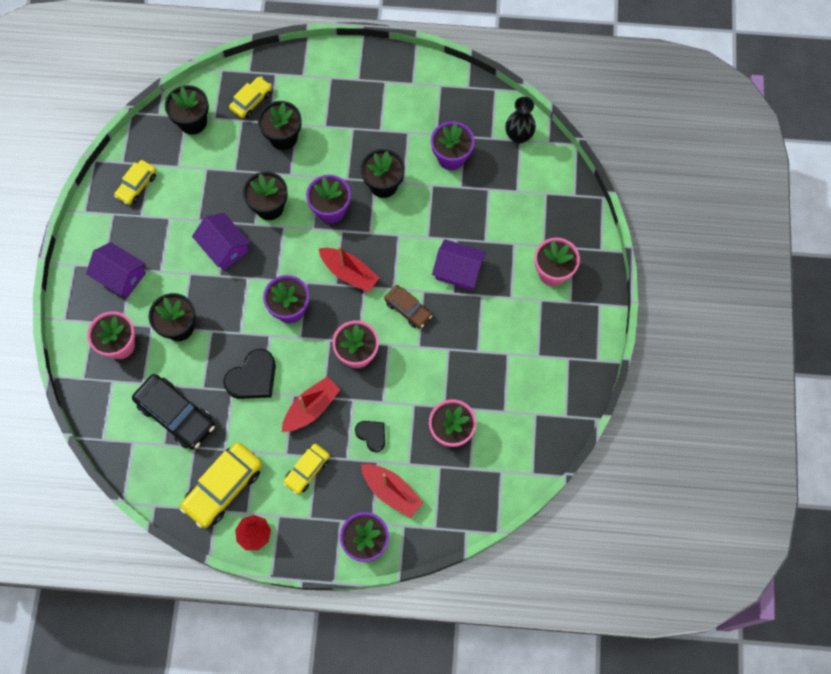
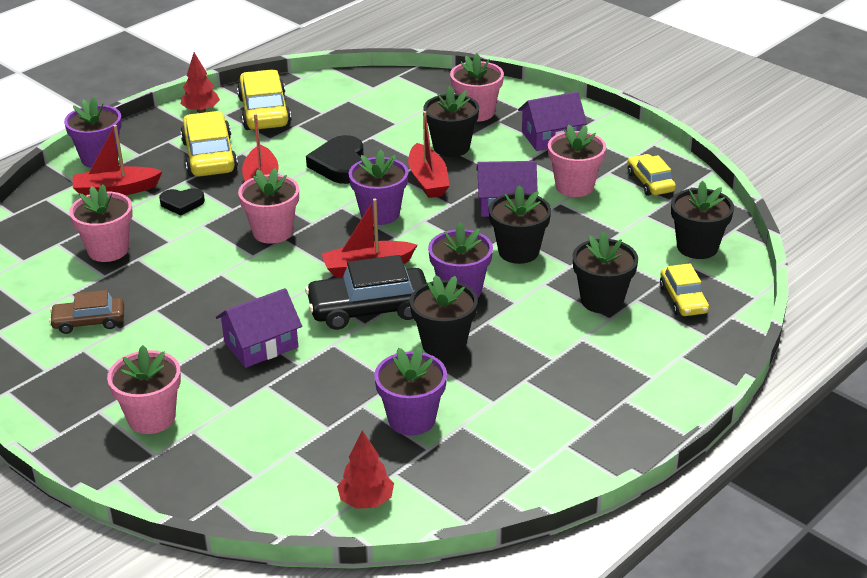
camera: 130 degrees right, 35 degrees down
(174, 223) = (574, 186): none -> pink flower pot
(176, 415) = (366, 115): black car -> black car (369, 309)
(231, 311) = (428, 180): none -> red boat
(307, 470) = (210, 156): yellow car -> yellow car, size x1.68
(408, 309) = (270, 286): brown car -> brown car (89, 322)
(518, 136) = (366, 501): black vase -> red tree

